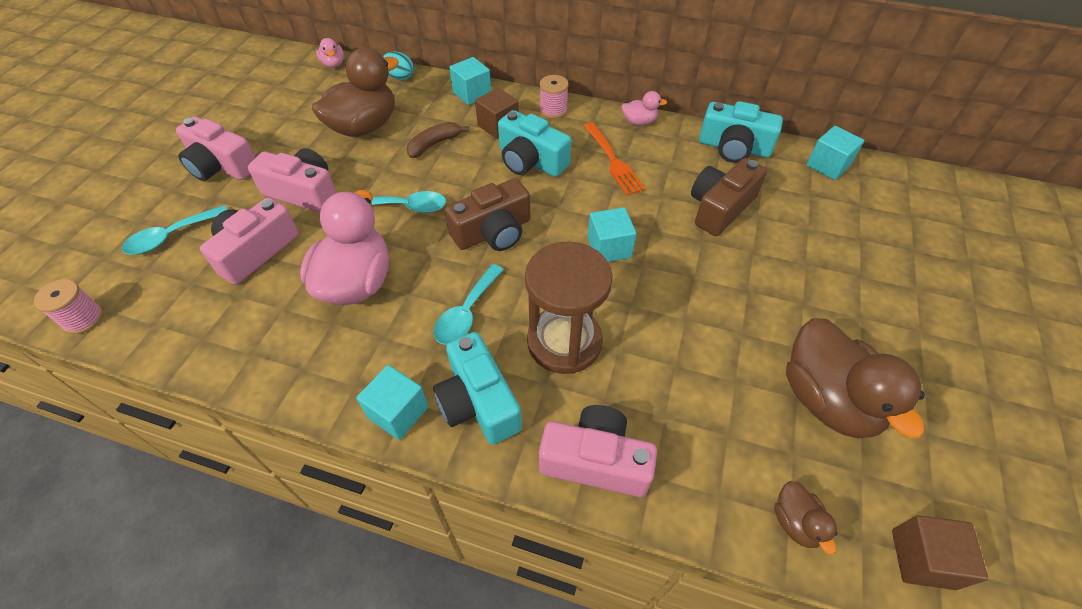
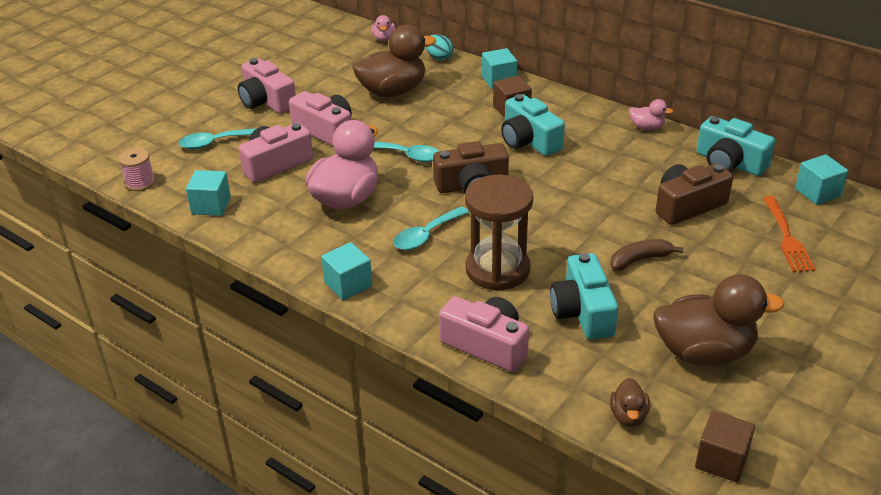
camera: 20 degrees right, 15 degrees down
(434, 144) = (448, 114): brown banana -> brown banana (640, 259)
(478, 402) = (411, 291): turquoise camera -> turquoise camera (583, 312)
(553, 110) = (569, 105): pink spool -> none
(609, 247) = (568, 215): turquoise cube -> turquoise cube (211, 206)
(613, 161) = (605, 153): orange fork -> orange fork (787, 237)
(827, 400) = (704, 352): brown duck -> brown duck turned 90 degrees counterclockwise

